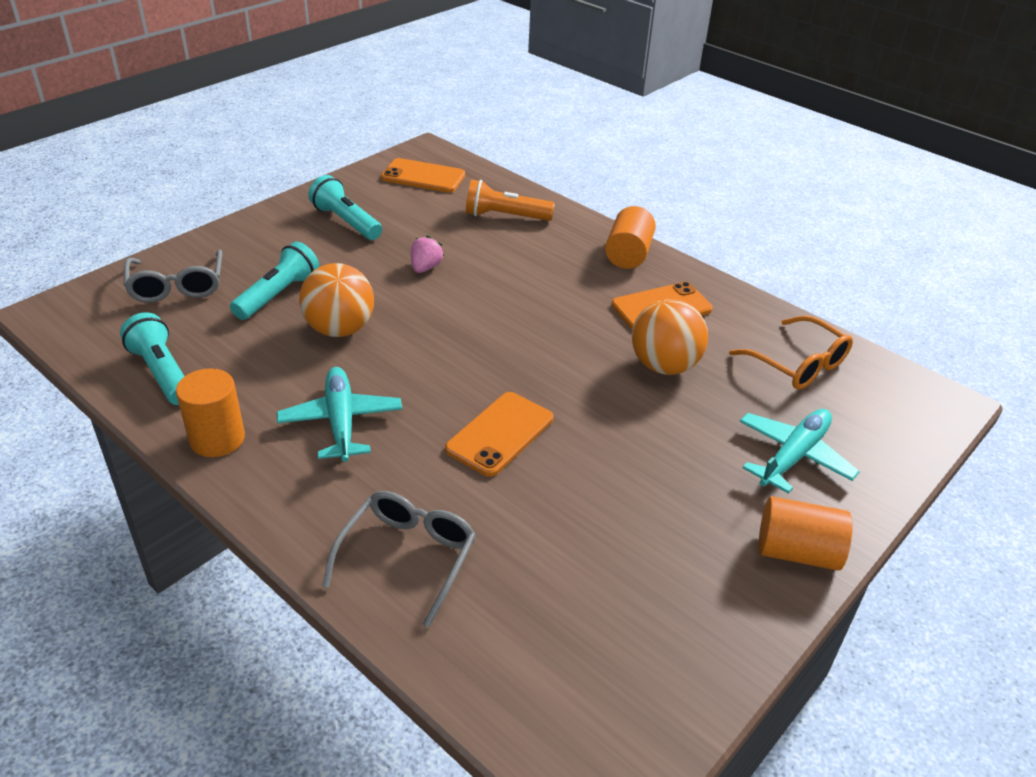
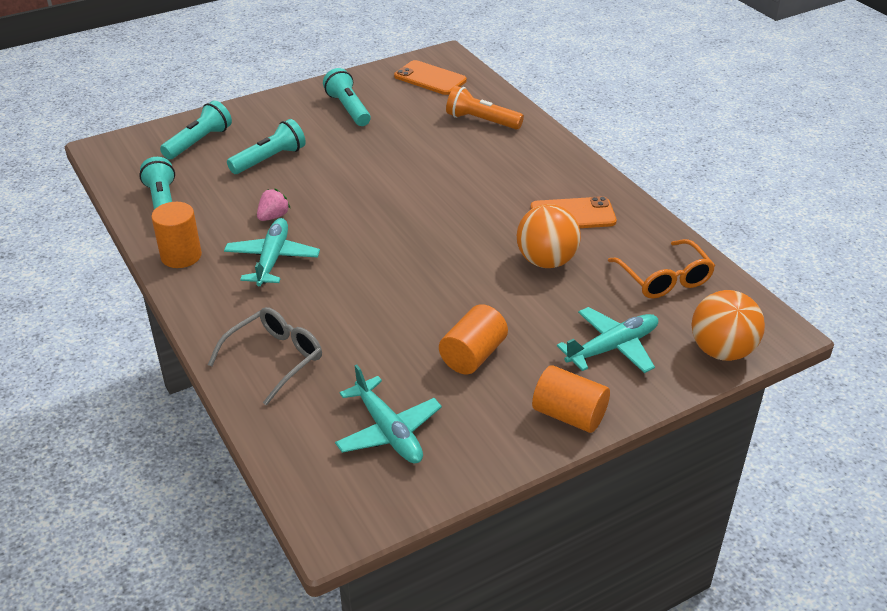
camera: 20 degrees right, 0 degrees up
(177, 286) = (199, 142): grey glasses -> turquoise flashlight
(340, 329) = (303, 192): orange ball -> orange ball (721, 351)
(425, 268) = (393, 154): pink strawberry -> pink strawberry (273, 216)
(500, 434) = (385, 289): orange phone -> none
(601, 625) = (388, 431): none -> turquoise plane
(628, 254) = (570, 167): orange cylinder -> orange cylinder (473, 355)

